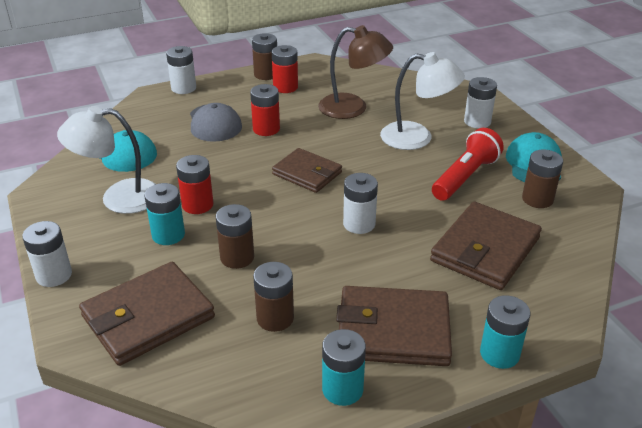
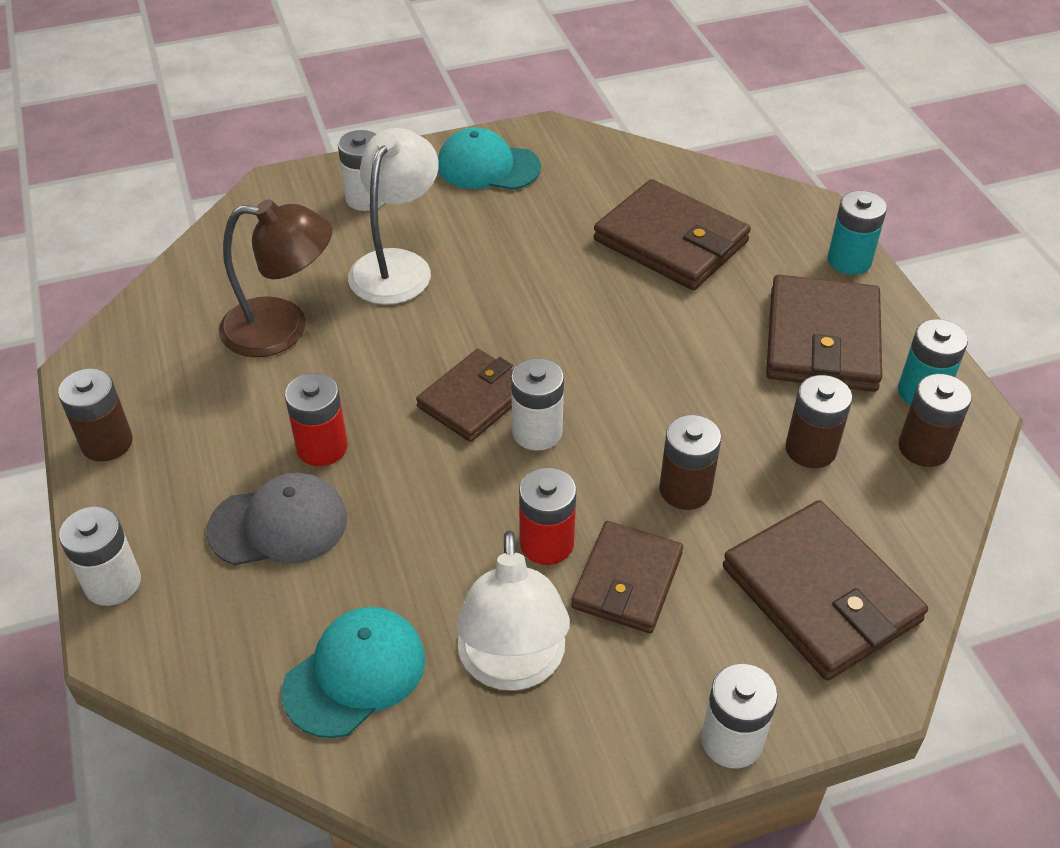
camera: 85 degrees left, 10 degrees up
(168, 235) = (627, 580): turquoise battery -> brown wallet
(285, 87) = (173, 415): red battery -> none
(353, 108) = (282, 328): brown lamp -> brown lamp turned 75 degrees clockwise
(359, 224) = (611, 350): white battery -> white battery (537, 432)
(465, 177) = (510, 233): red flashlight -> none
(537, 199) = (569, 179): brown battery -> brown battery (923, 448)

